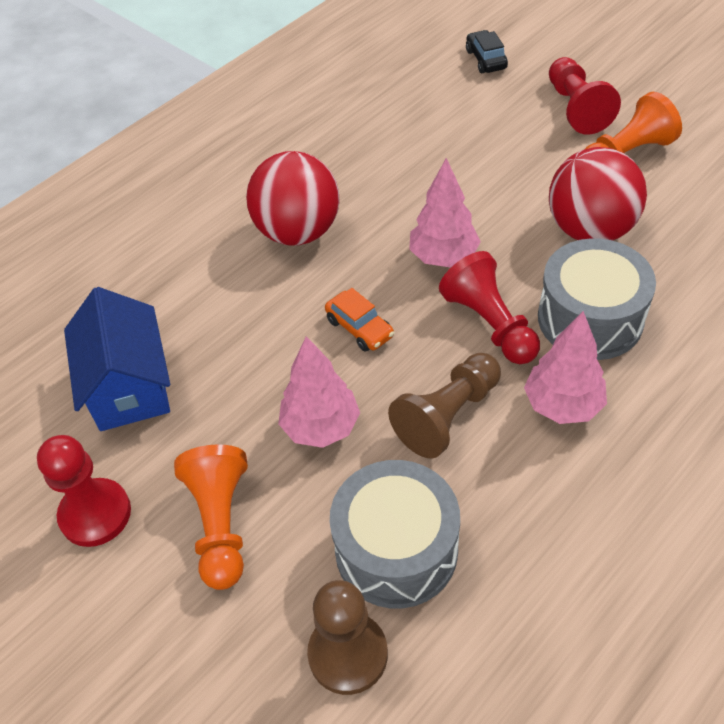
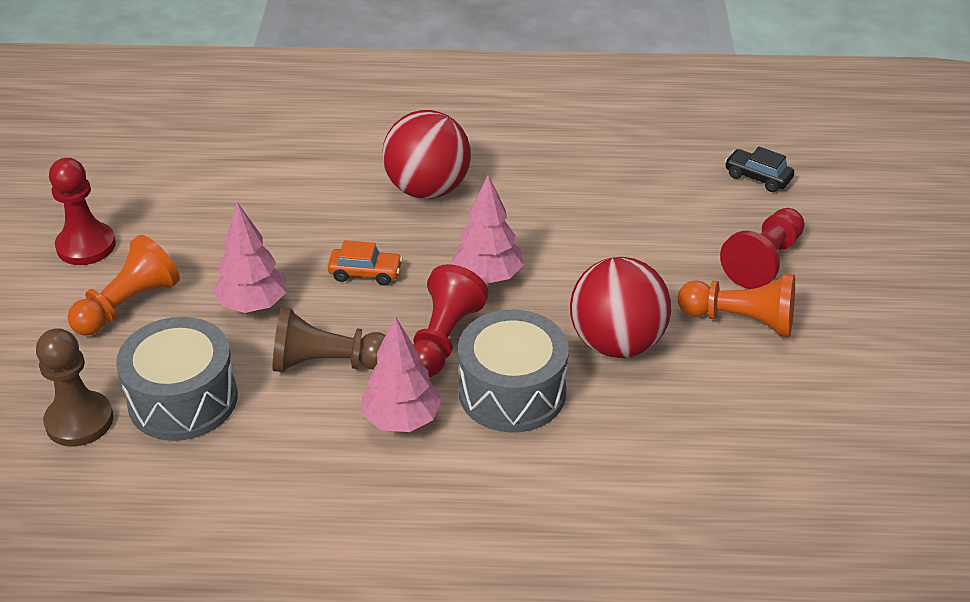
camera: 45 degrees right, 10 degrees down
(128, 386) = (200, 197): blue house -> none
(359, 328) = (365, 273): orange car -> orange car turned 90 degrees counterclockwise
(486, 59) = (757, 177): black car -> black car turned 90 degrees counterclockwise

